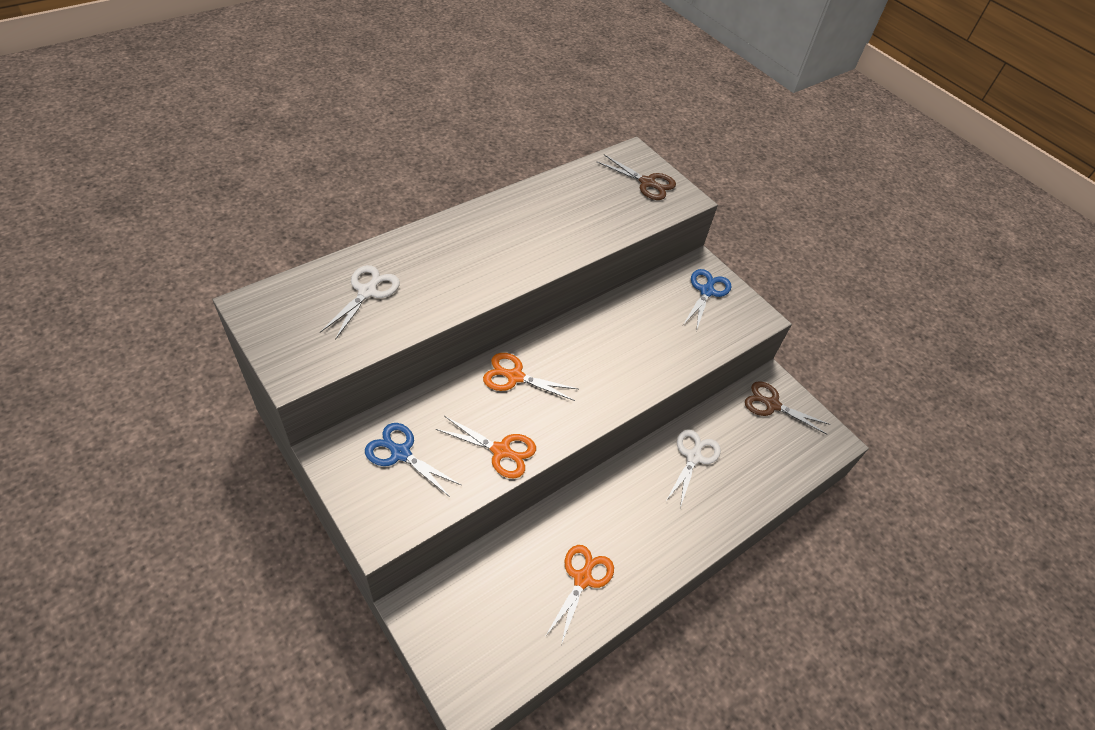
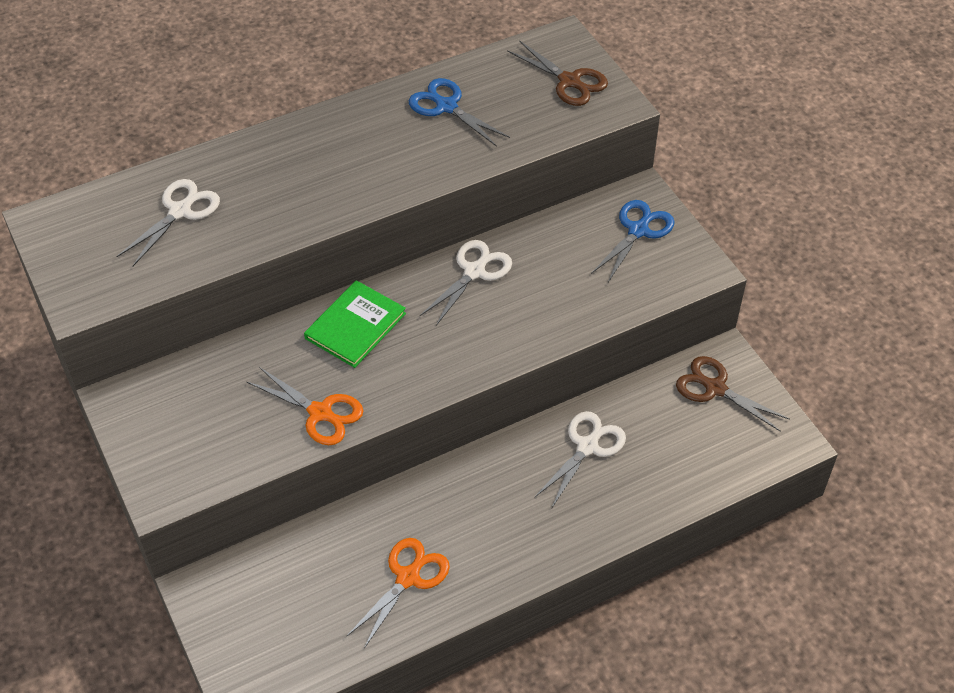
camera: 15 degrees right, 0 degrees up
(400, 453) = (200, 406): blue scissors -> blue scissors (446, 106)
(514, 376) = (355, 326): orange scissors -> green book
(596, 328) = (475, 271): none -> white scissors

